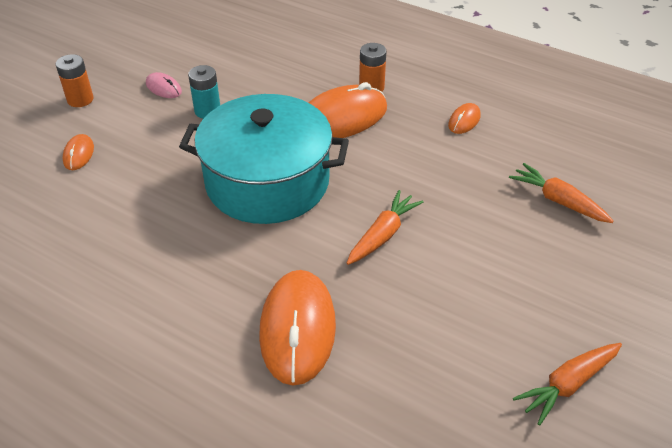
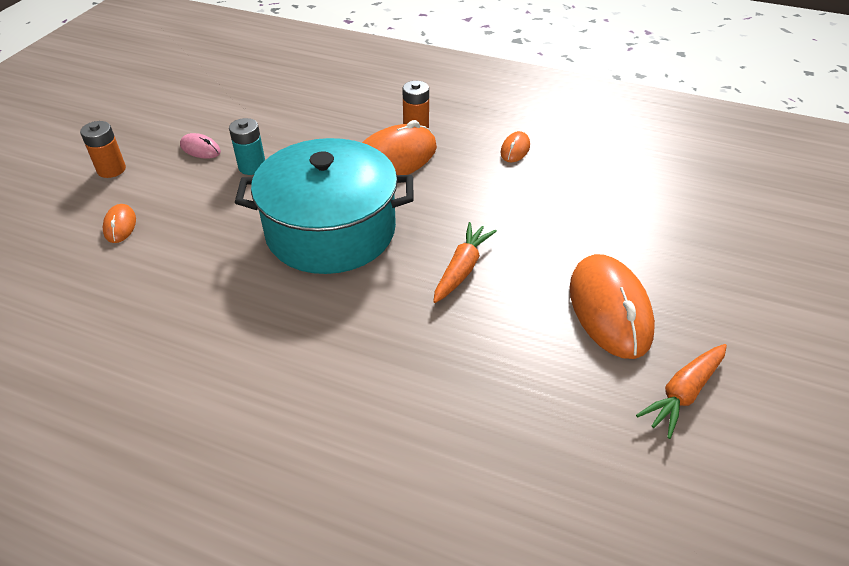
camera: 10 degrees left, 0 degrees up
(297, 329) = (396, 376): orange mouse -> orange mouse (609, 309)
(558, 200) = (625, 215): orange carrot -> none

